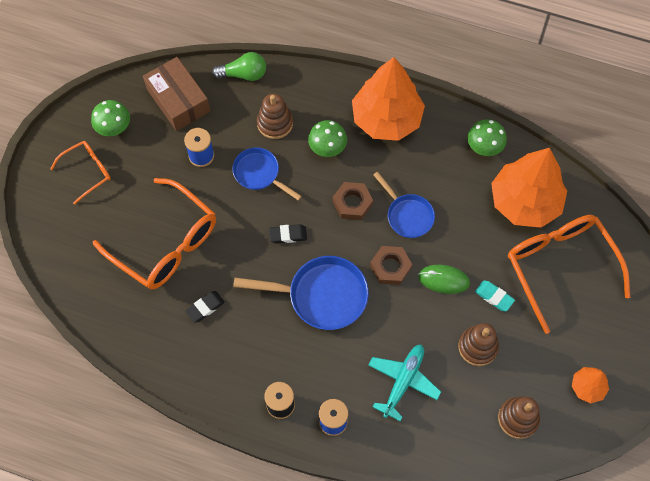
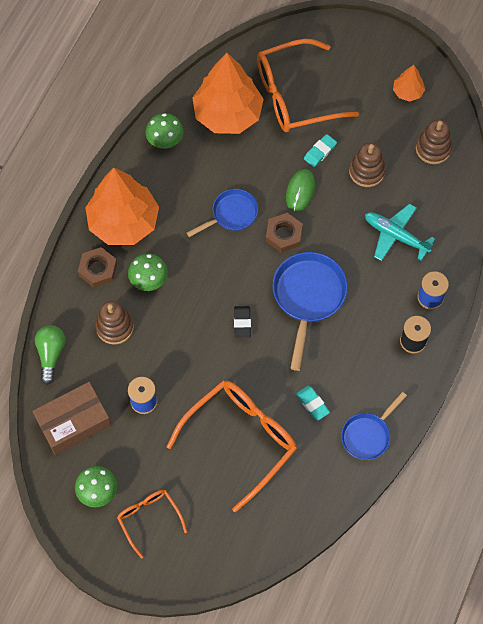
camera: 85 degrees left, 0 degrees up
(205, 307) = (312, 404): black eraser -> turquoise eraser
(259, 174) = (171, 345): blue pan -> blue pan (368, 435)
(352, 203) = (213, 262): brown nut -> brown nut (98, 269)

